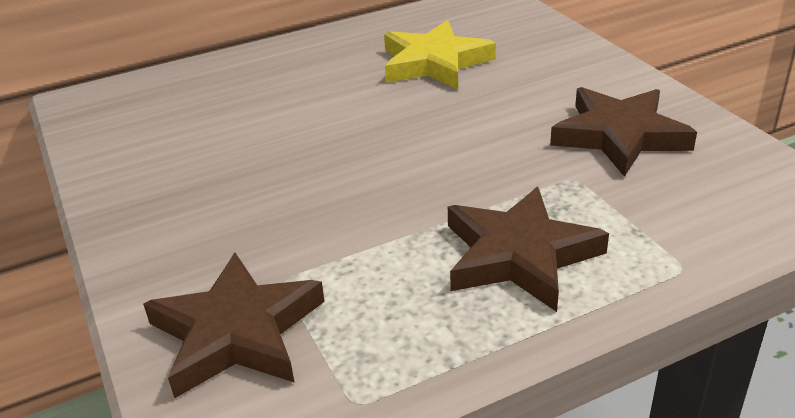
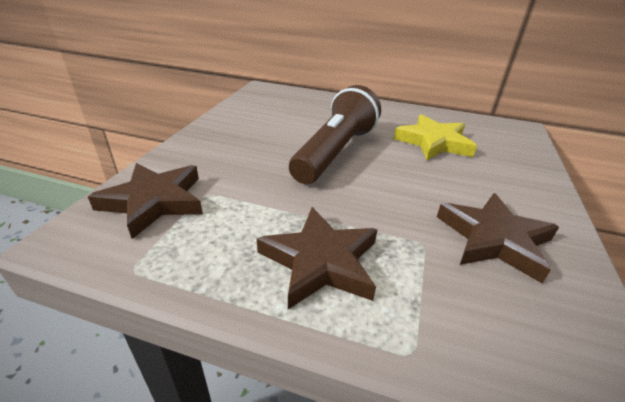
camera: 40 degrees right, 0 degrees up
(349, 137) = (335, 152): none -> brown flashlight

